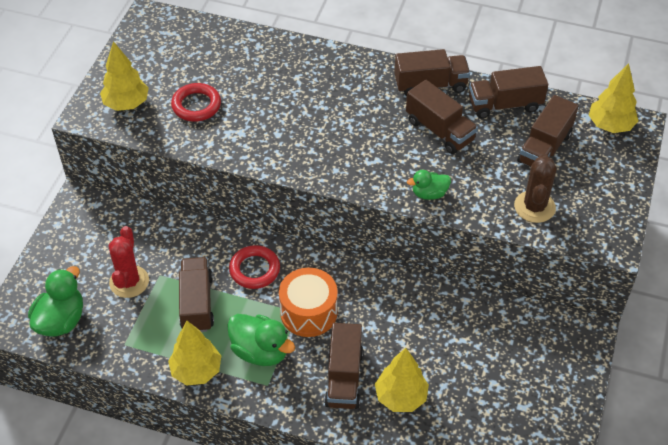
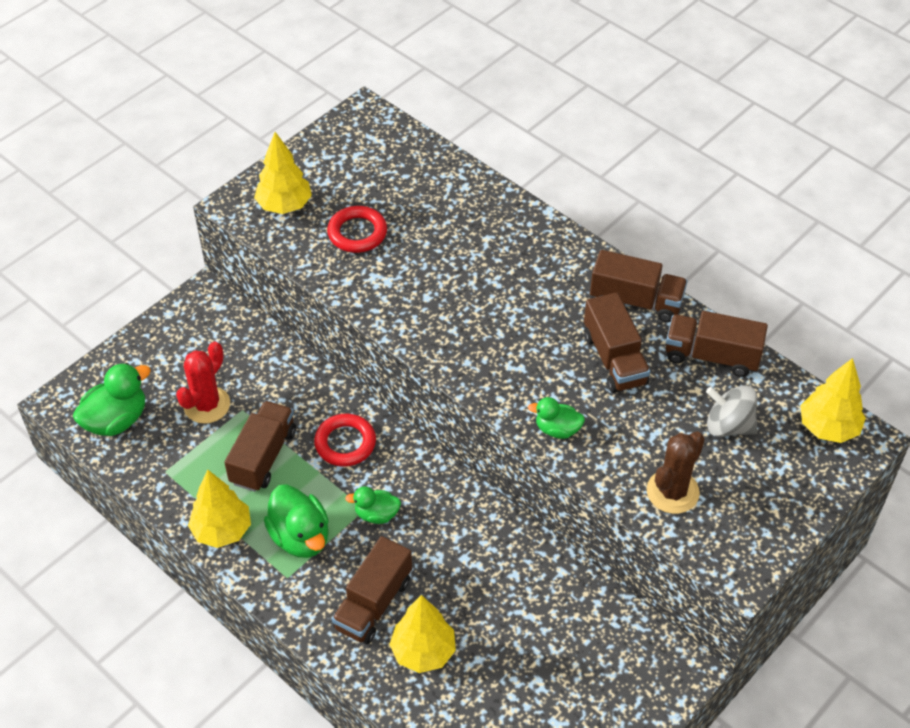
camera: 25 degrees right, 0 degrees up
(308, 312) = (376, 514): orange drum -> green duck
(544, 148) = (728, 425): brown truck -> grey spinning top

